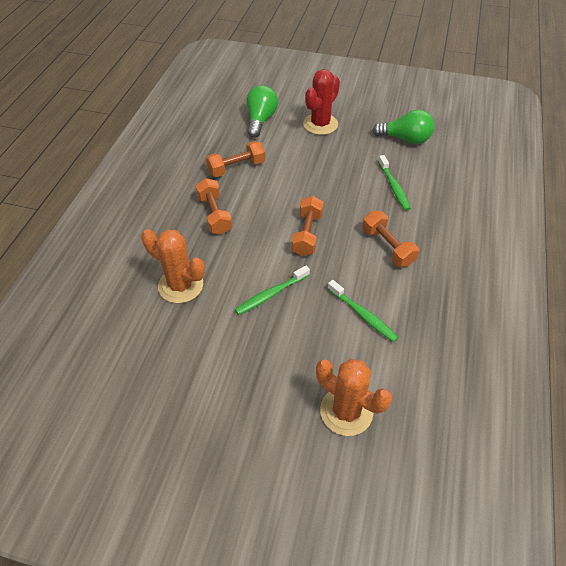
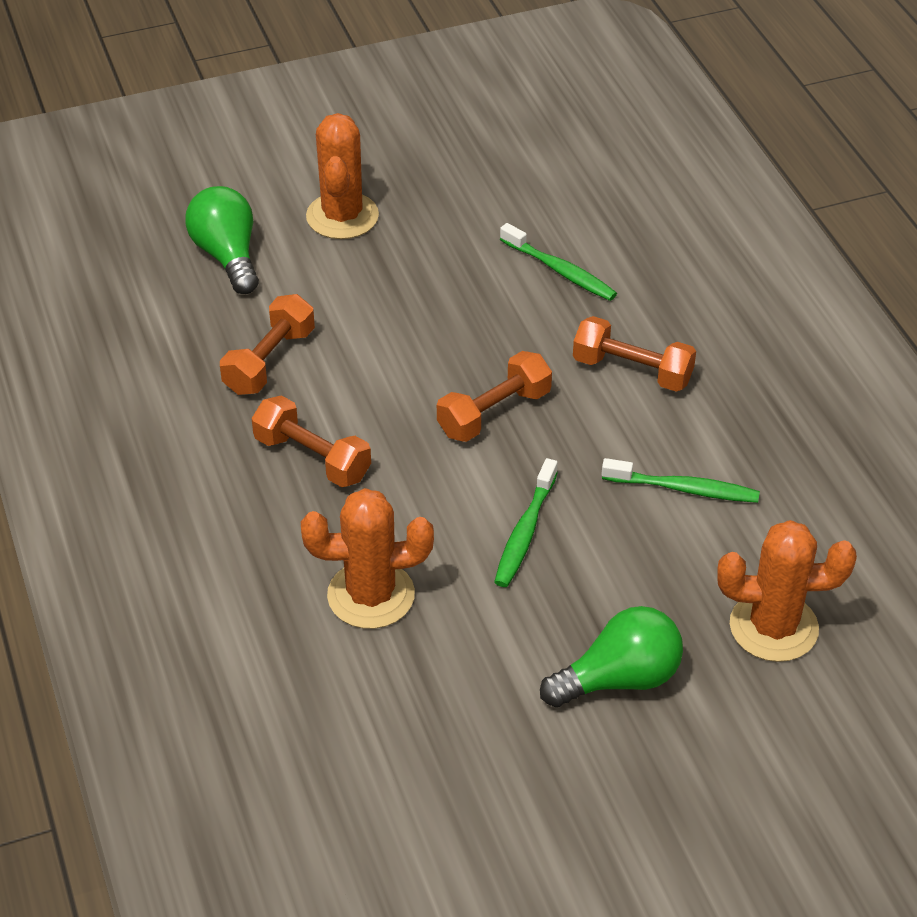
camera: 35 degrees left, 5 degrees down
(307, 234) = (494, 413): orange dumbbell -> orange dumbbell turned 75 degrees clockwise
(320, 124) = (342, 216): red cactus -> orange cactus
(405, 139) = (508, 179): green light bulb -> green light bulb (619, 679)

